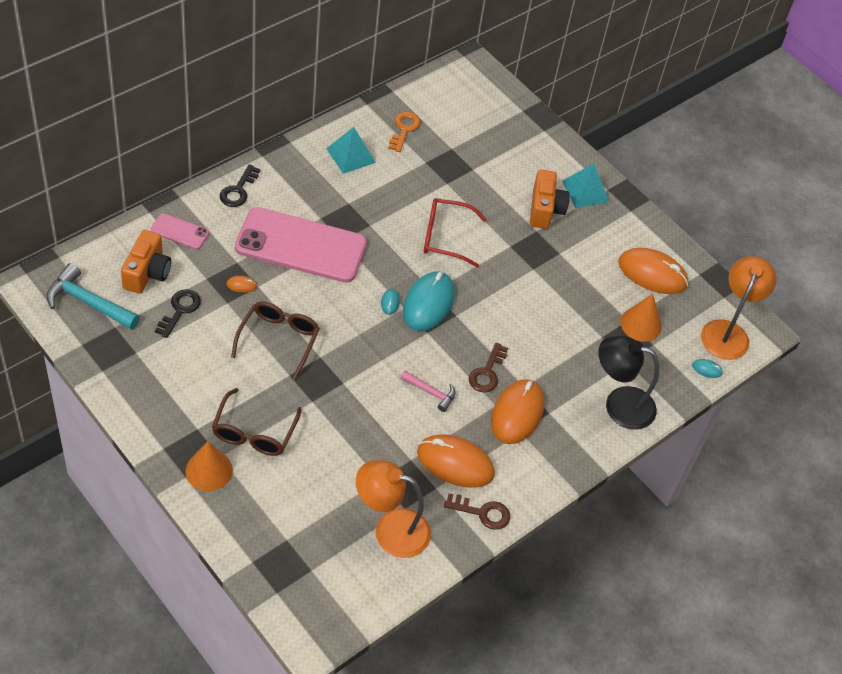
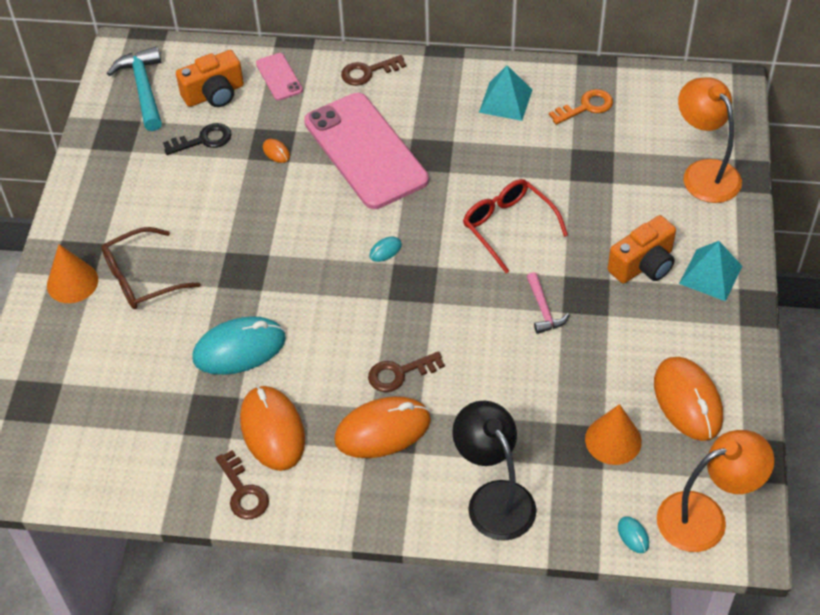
camera: 55 degrees right, 0 degrees up
(238, 190) = (368, 72): black key -> brown key
(279, 340) = (252, 217): brown glasses -> none
(390, 529) = (150, 442): orange lamp -> orange lamp (704, 172)
(428, 303) = (420, 274): turquoise mouse -> turquoise mouse (239, 349)
(431, 392) = (326, 353): pink hammer -> pink hammer (543, 310)

